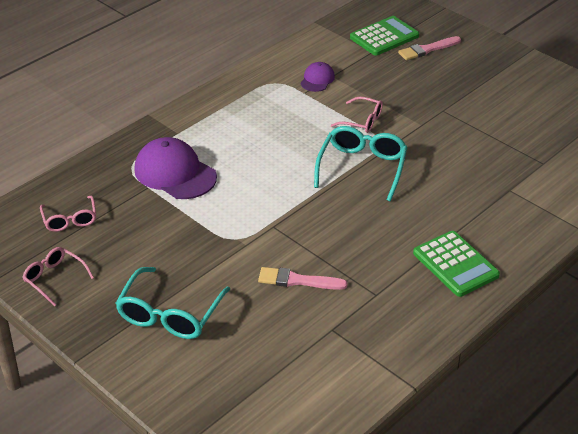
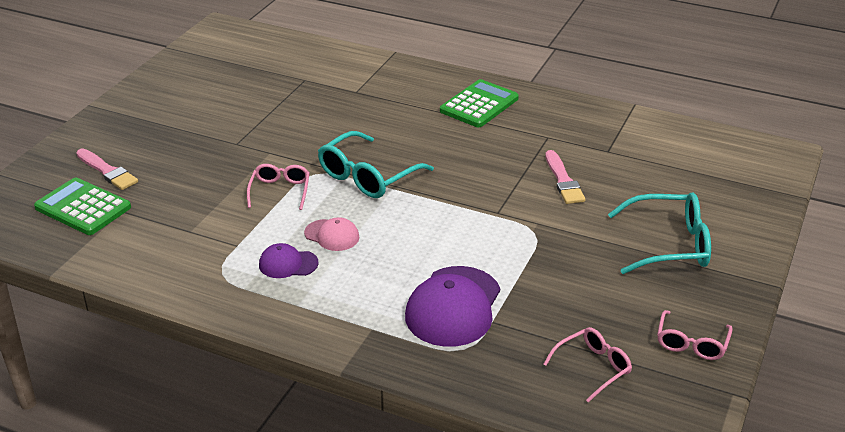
camera: 110 degrees left, 5 degrees down
(291, 135) = (332, 235): none -> pink cap
(317, 79) = (202, 241): purple cap -> purple cap (288, 264)
(362, 168) = (368, 176): turquoise glasses -> turquoise glasses turned 45 degrees counterclockwise

